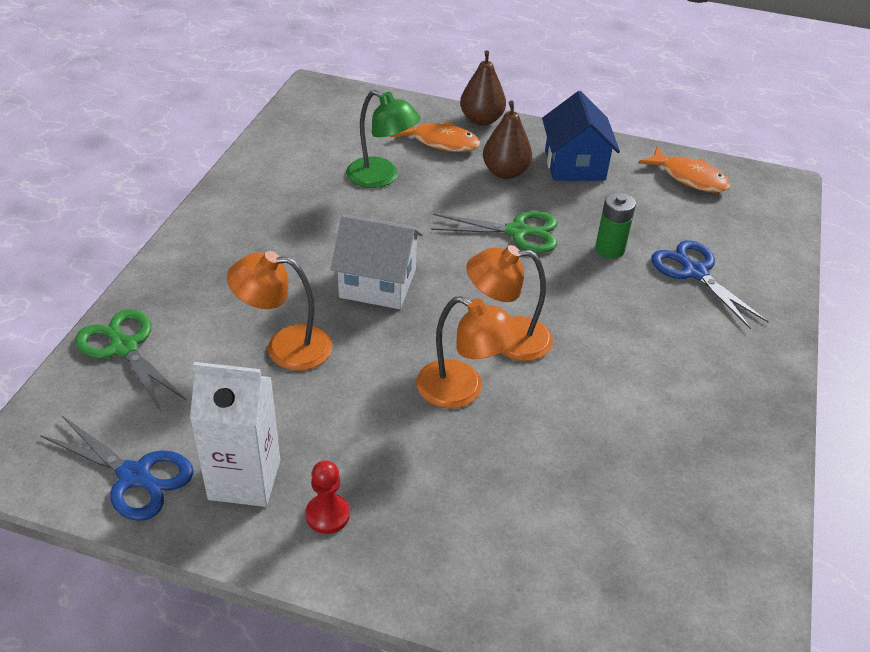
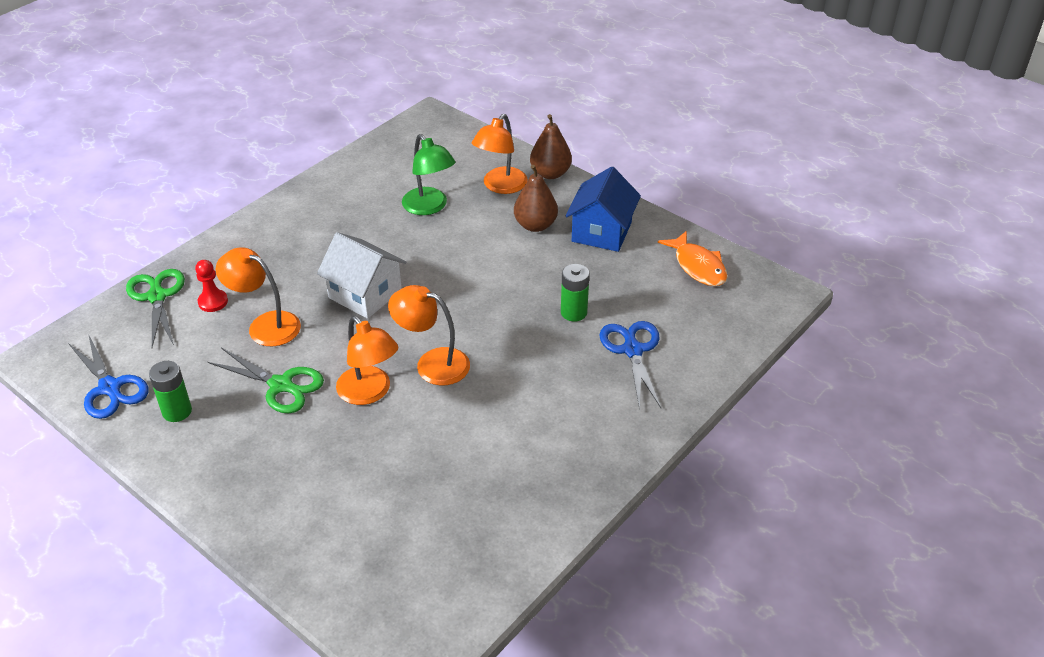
camera: 25 degrees right, 0 degrees up
(244, 479) = (177, 411): white carton -> green battery
(327, 515) = (214, 452): red pawn -> red pawn (213, 302)
(440, 142) = (500, 186): orange fish -> orange lamp
(517, 232) = (507, 279): green scissors -> green scissors (281, 385)

